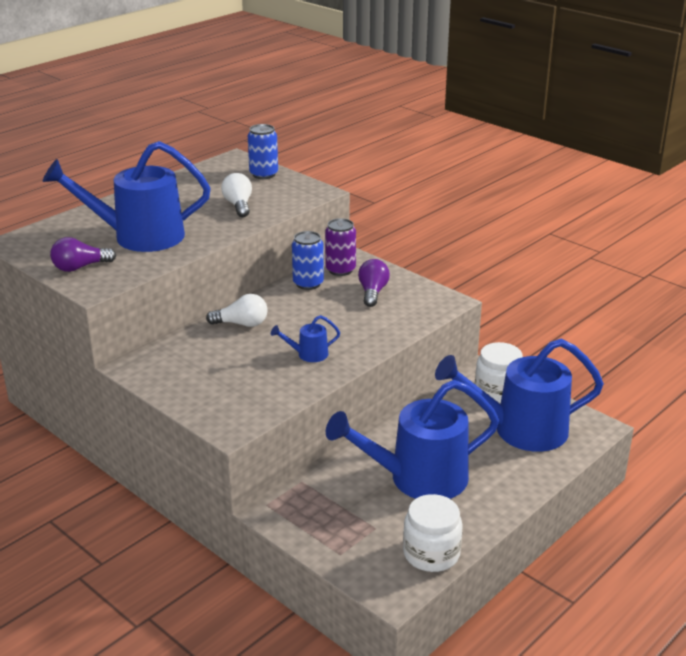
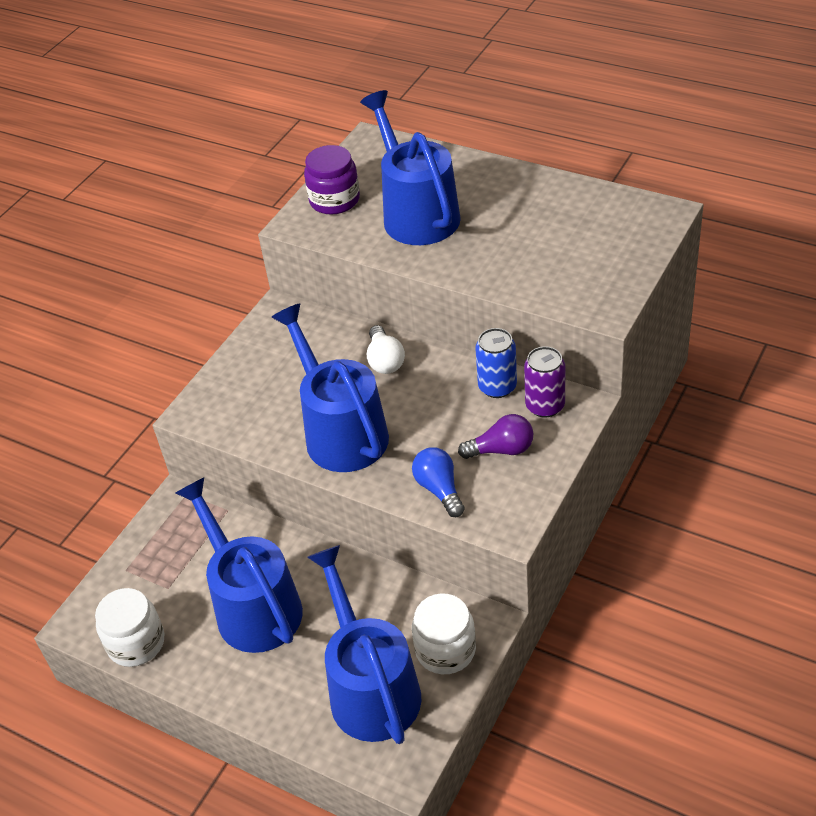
camera: 80 degrees right, 15 degrees up
(80, 267) = (334, 200): purple light bulb -> purple jar
(238, 205) = (530, 258): white light bulb -> none
(263, 174) = (631, 251): blue can -> none
(308, 354) = (340, 431): blue watering can -> blue watering can, size x2.41
(397, 321) = (439, 489): none -> blue light bulb

